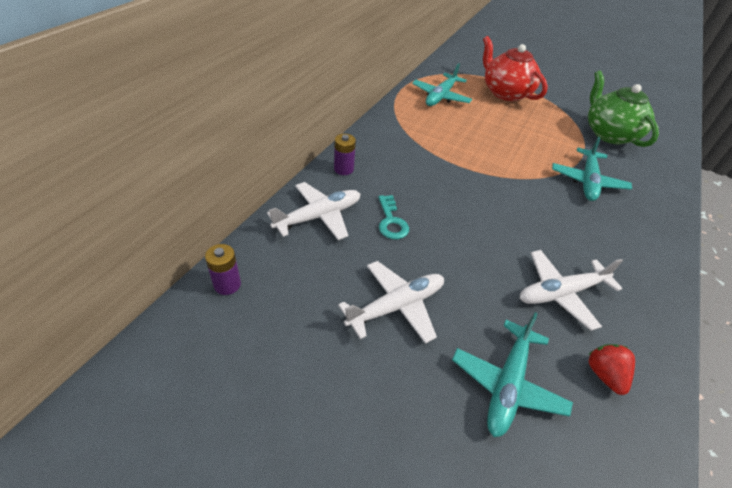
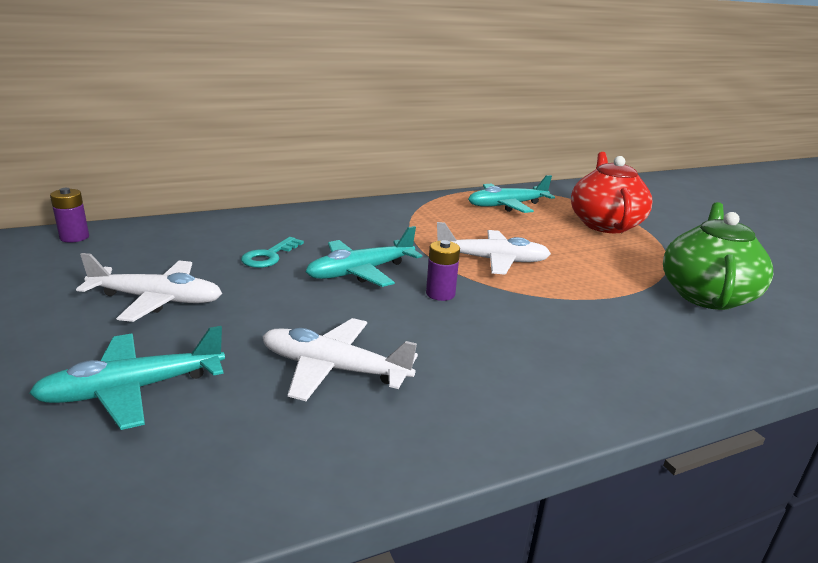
camera: 40 degrees right, 20 degrees down
(318, 217) = (215, 232): white plane -> white plane (492, 260)
(343, 169) = (298, 216): purple battery -> purple battery (440, 294)
(587, 181) = (574, 315): turquoise plane -> turquoise plane (361, 272)
(604, 374) = (241, 444): red strawberry -> none

